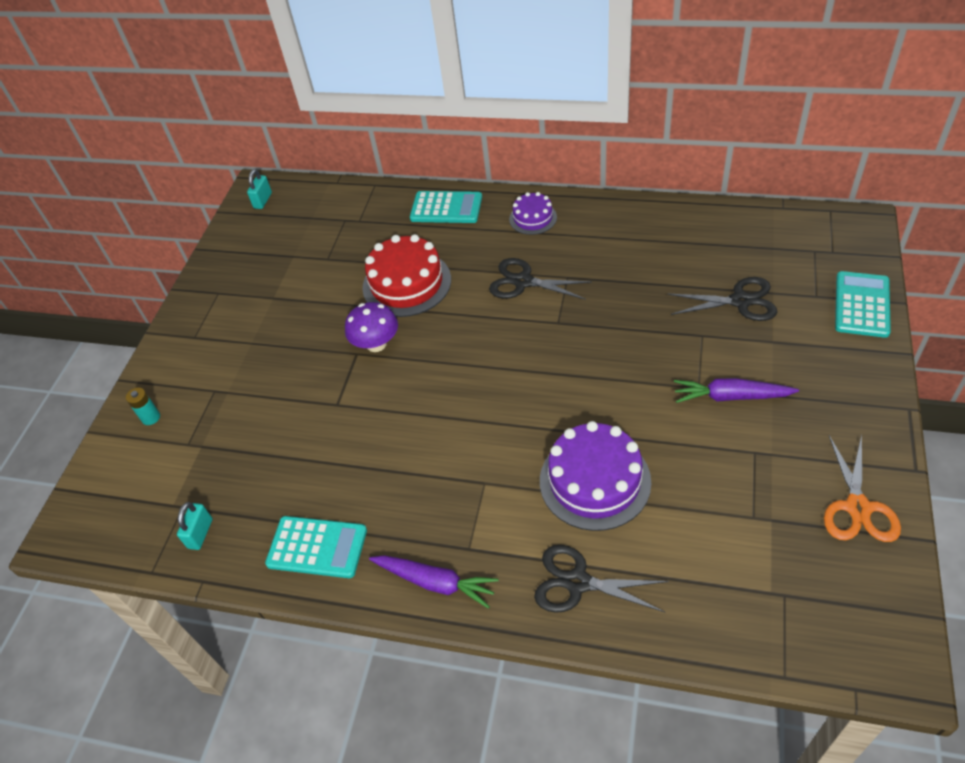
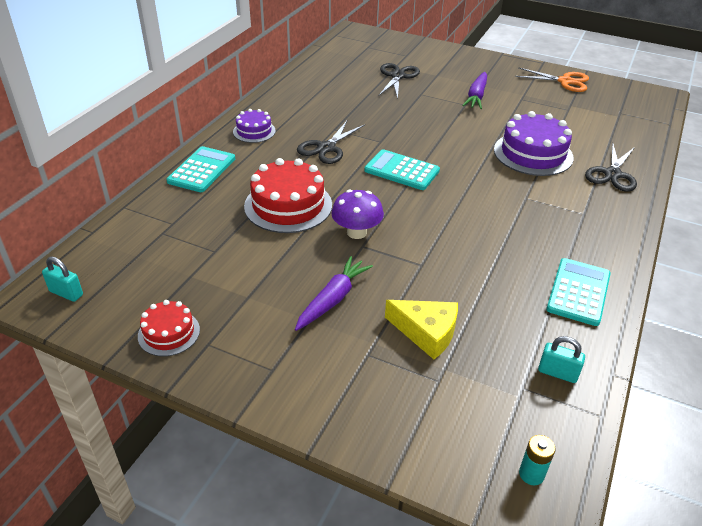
camera: 85 degrees left, 10 degrees down
(151, 417) = (387, 415): turquoise battery -> turquoise battery (531, 474)
(227, 268) = (169, 333): none -> red cake
(243, 425) = (426, 332): none -> yellow cheese
(435, 582) = (613, 232): purple carrot -> purple carrot (333, 299)
(862, 305) = (420, 46): turquoise calculator -> turquoise calculator (402, 170)

